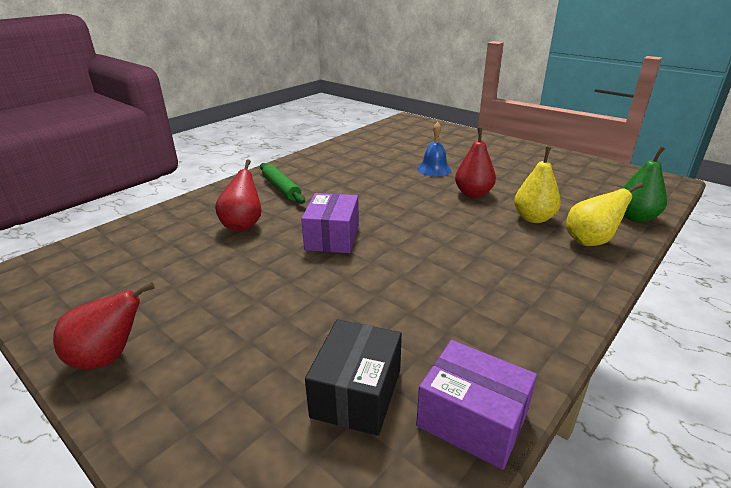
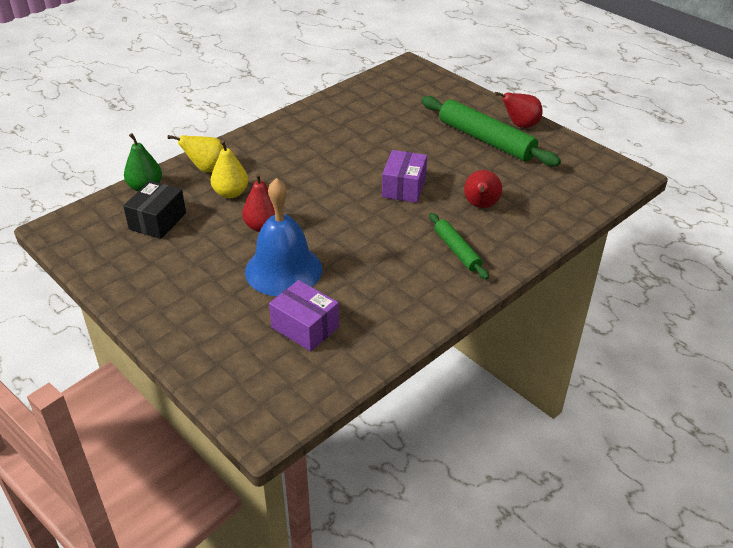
camera: 175 degrees left, 10 degrees up
(193, 317) = (486, 140): none -> green rolling pin
(356, 393) = (394, 105): black box -> black box (157, 221)
(434, 169) = (283, 270): blue bell -> blue bell, size x1.96
(472, 420) = (346, 95): purple box -> purple box (305, 327)

